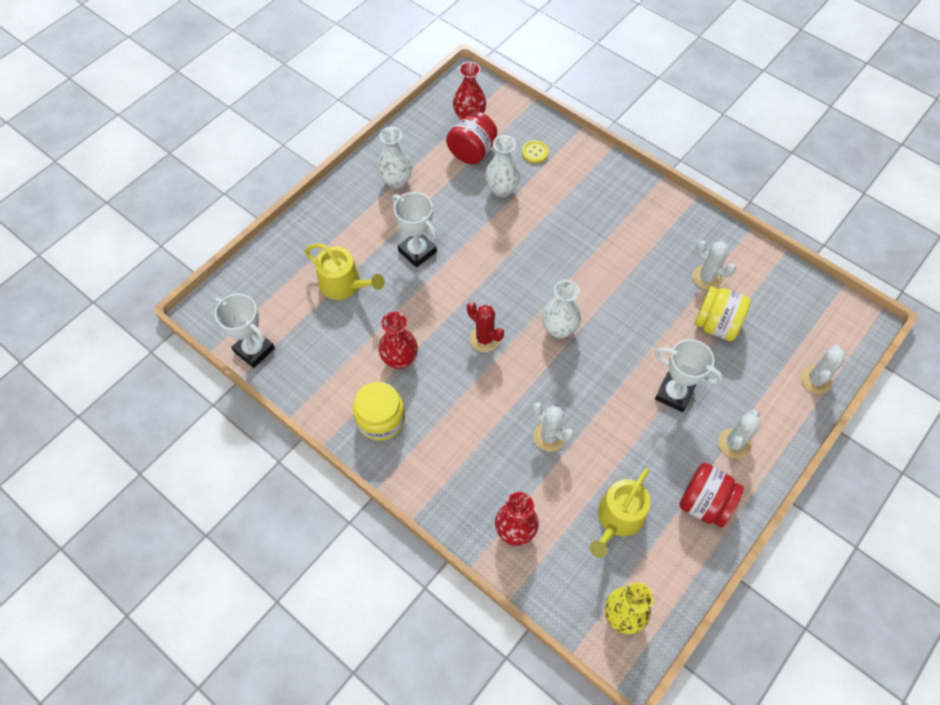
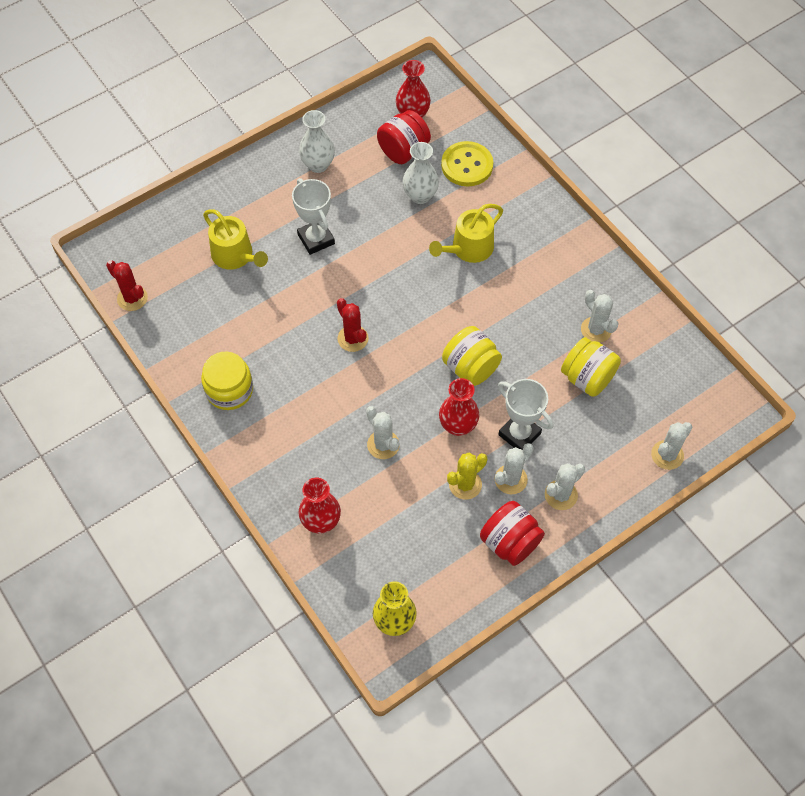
camera: 15 degrees right, 0 degrees up
(254, 350) = (132, 298): white trophy -> red cactus
(400, 359) = (265, 339): red vase -> red vase (458, 426)
(535, 152) = (467, 165): yellow button -> yellow button, size x1.84
(559, 329) = (428, 346): white vase -> none
(605, 340) = (470, 367): none -> yellow jar
(618, 518) = (421, 535): yellow watering can -> yellow watering can (468, 249)
(641, 456) = (465, 484): none -> yellow cactus
(682, 440) = (510, 479): none -> white cactus

